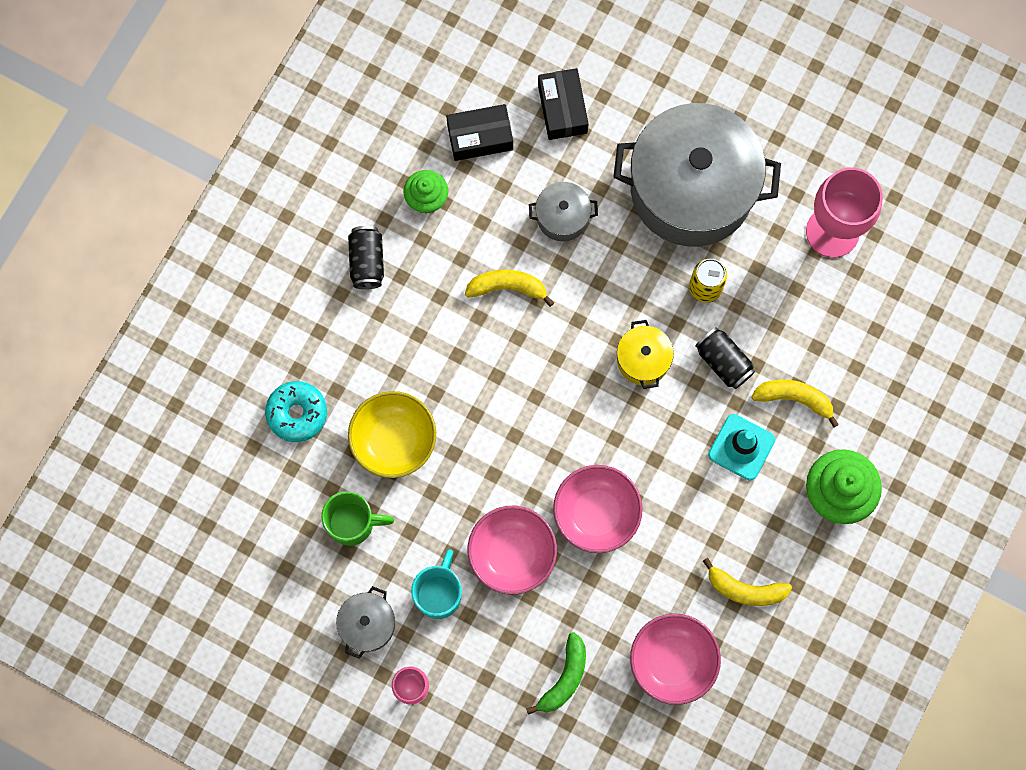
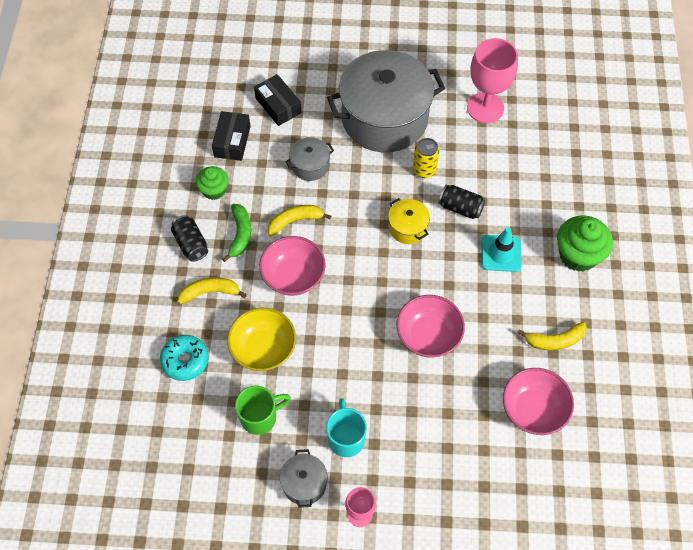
camera: 25 degrees left, 15 degrees down
(480, 137) = (232, 141): black box -> black box turned 45 degrees counterclockwise
(512, 554) = (384, 388): pink bowl -> pink bowl (293, 276)
(564, 678) = (465, 456): green banana -> green banana (240, 234)
(794, 399) = (518, 210): yellow banana -> yellow banana (210, 292)

